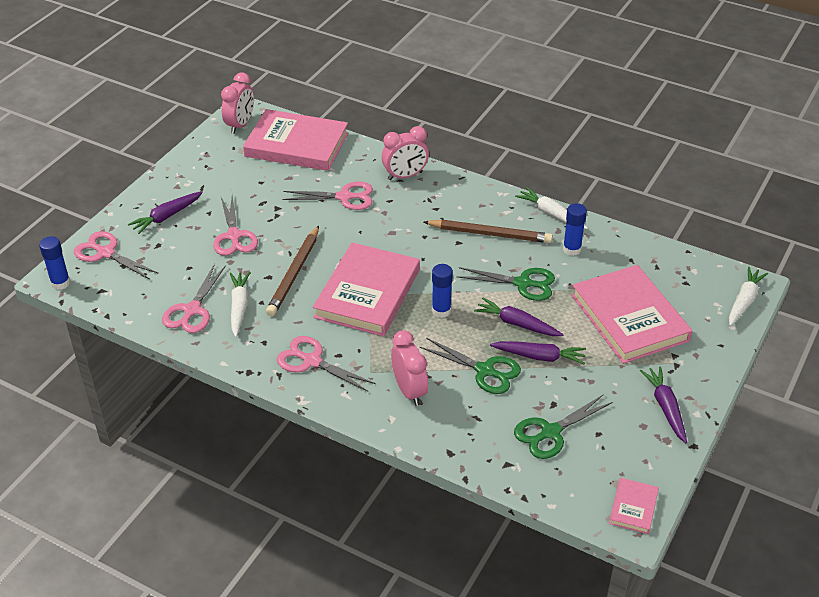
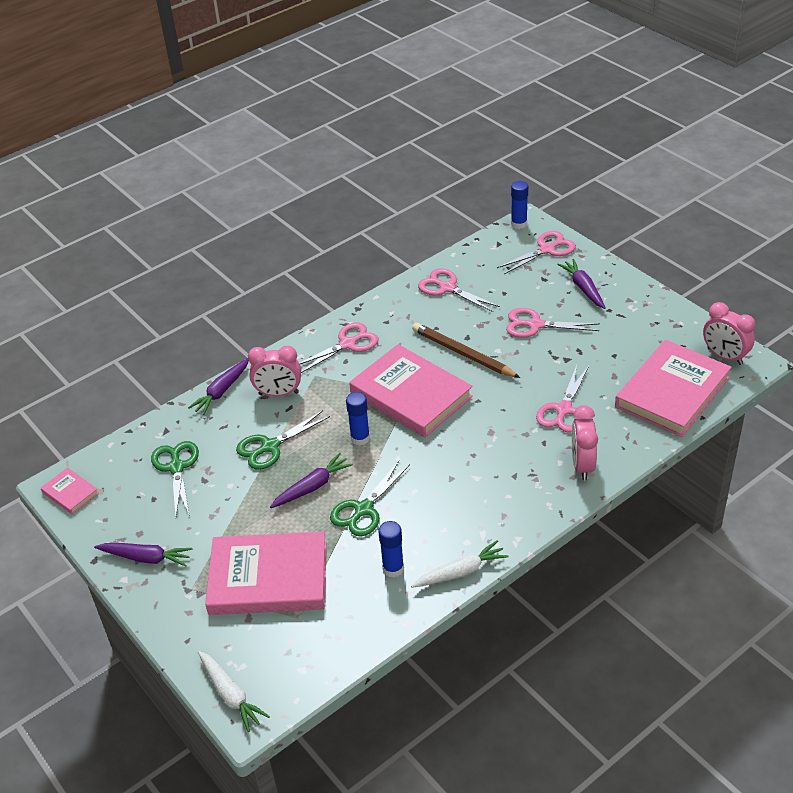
camera: 115 degrees right, 0 degrees up
(239, 307) = (436, 314): white carrot -> none
(490, 234) = (451, 507): brown pencil -> none
(539, 356) = (263, 489): purple carrot -> purple carrot (222, 391)

